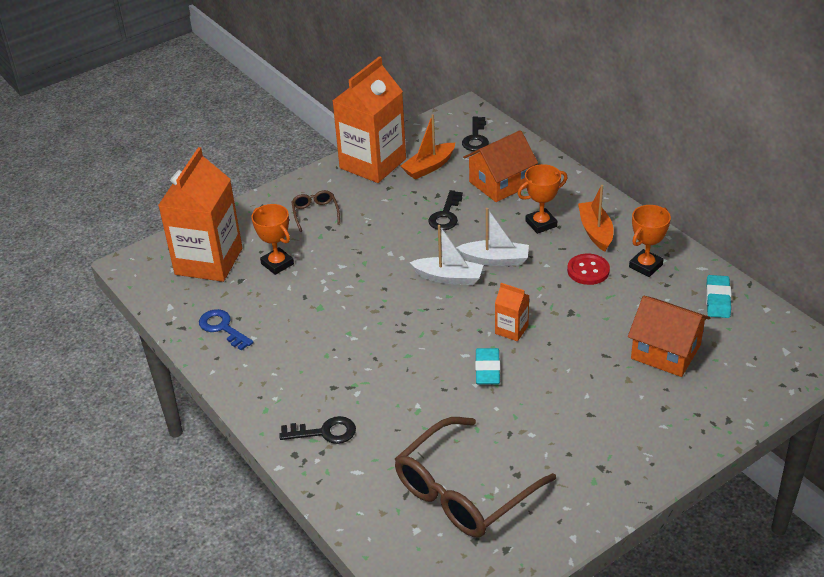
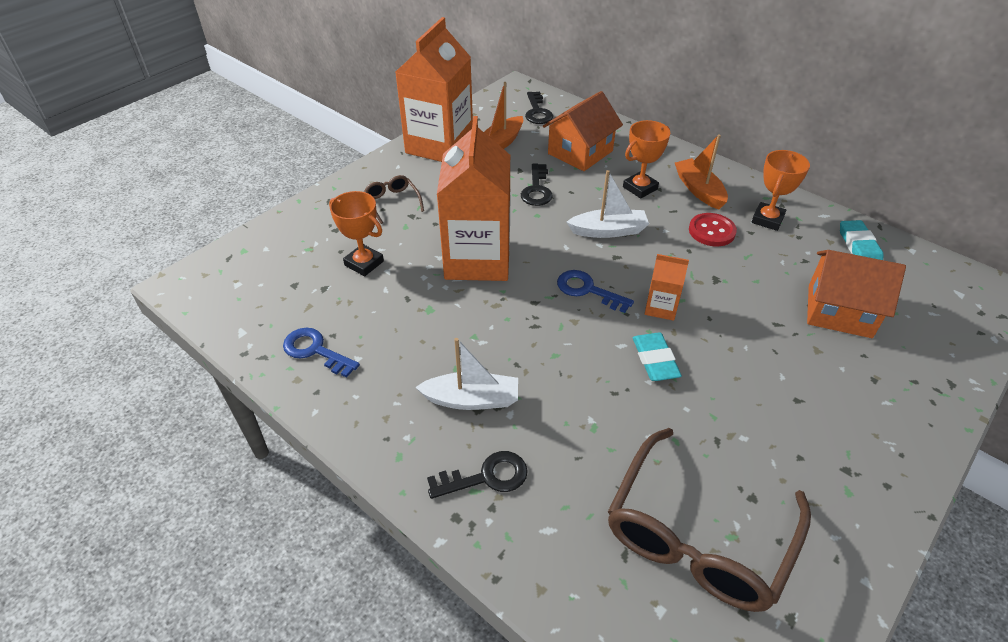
camera: 15 degrees left, 5 degrees up
(209, 261) = (280, 270): orange carton -> orange carton (477, 259)
(448, 277) = (566, 256): white boat -> white boat (471, 399)
(455, 308) = (587, 290): none -> blue key

